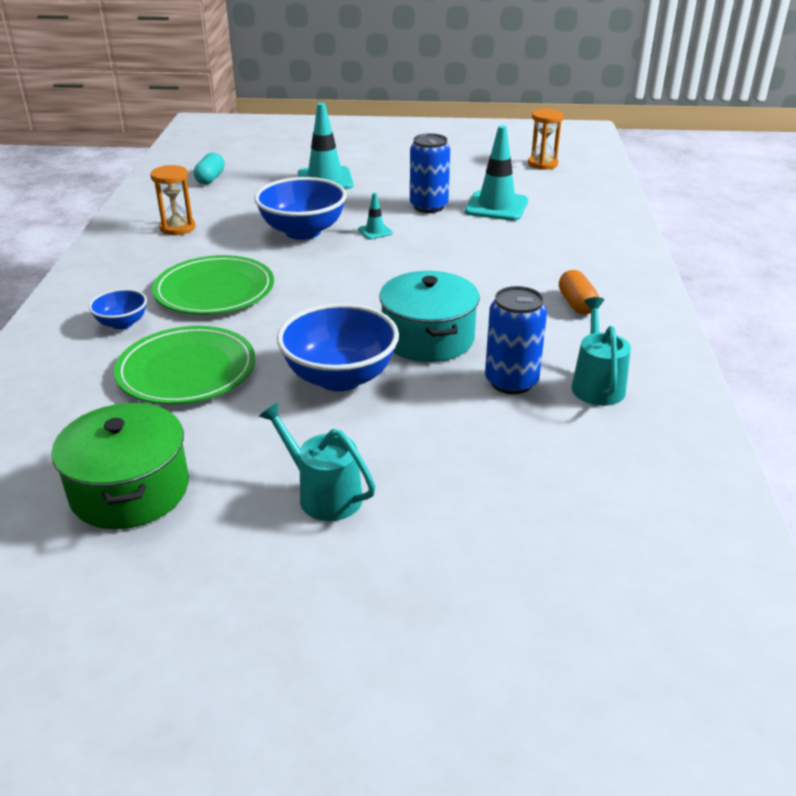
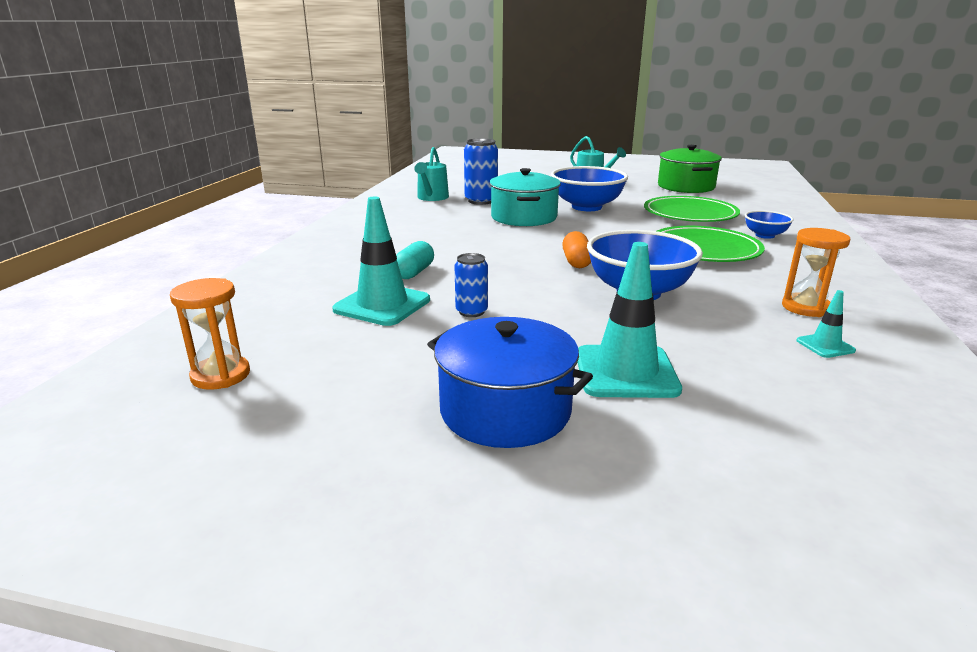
camera: 170 degrees left, 10 degrees down
(210, 178) = (847, 394): turquoise capsule -> turquoise capsule (414, 272)
(375, 231) = (550, 286): turquoise traffic cone -> turquoise traffic cone (825, 346)
(387, 161) = (505, 410): none -> blue pot
(428, 206) = (471, 312): blue can -> blue can, size x0.61
(576, 304) = (399, 225): orange capsule -> orange capsule (576, 262)

